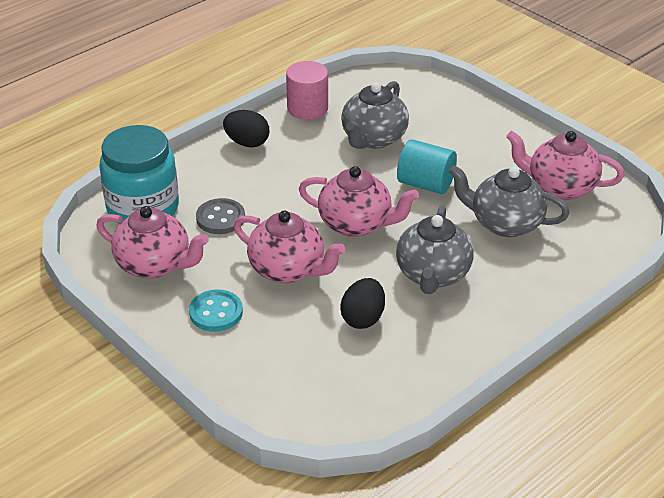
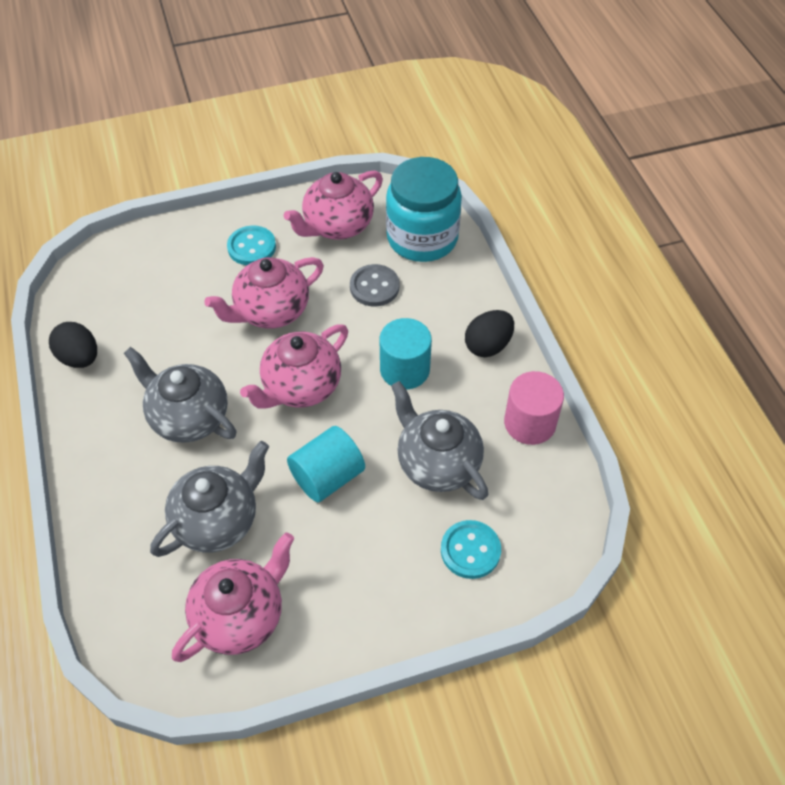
camera: 115 degrees right, 15 degrees up
(300, 176) = (404, 369): none -> turquoise cylinder
(363, 318) = (173, 340): black egg -> black egg (79, 358)
(428, 109) = (470, 550): none -> turquoise button

